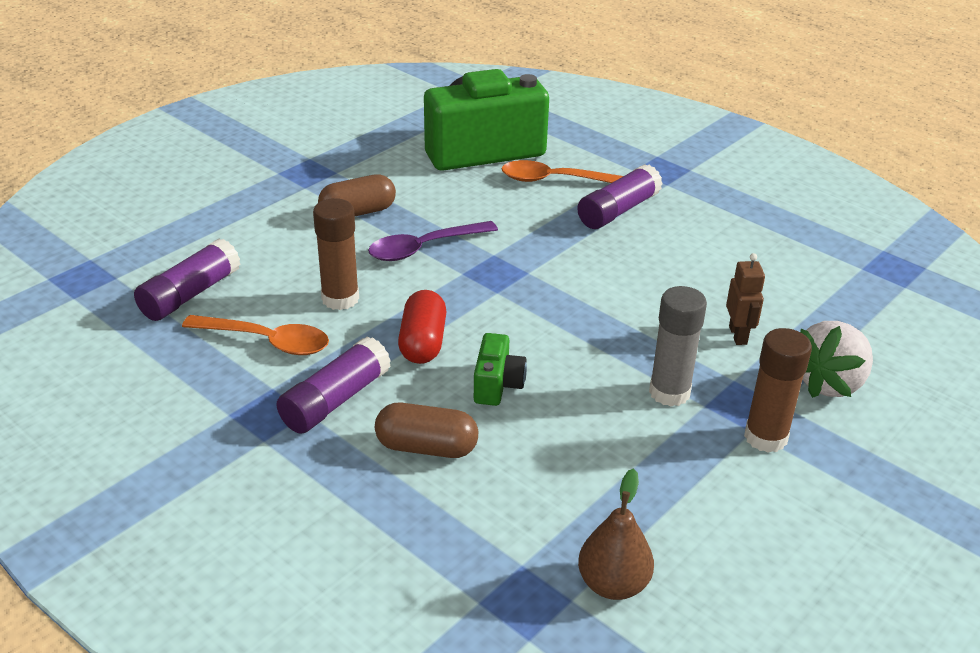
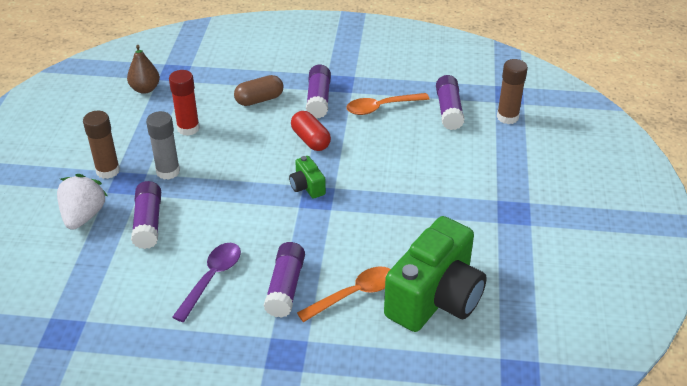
camera: 145 degrees right, 5 degrees up
(340, 299) = (377, 142): brown glue stick -> brown glue stick (507, 117)
(358, 212) = (441, 198): brown capsule -> none
(424, 248) = (373, 192): purple spoon -> purple spoon (212, 278)
(497, 385) = (254, 137): green camera -> green camera (307, 187)
(589, 451) = (188, 128): none -> red glue stick
(738, 335) = (148, 223): brown robot -> purple glue stick

